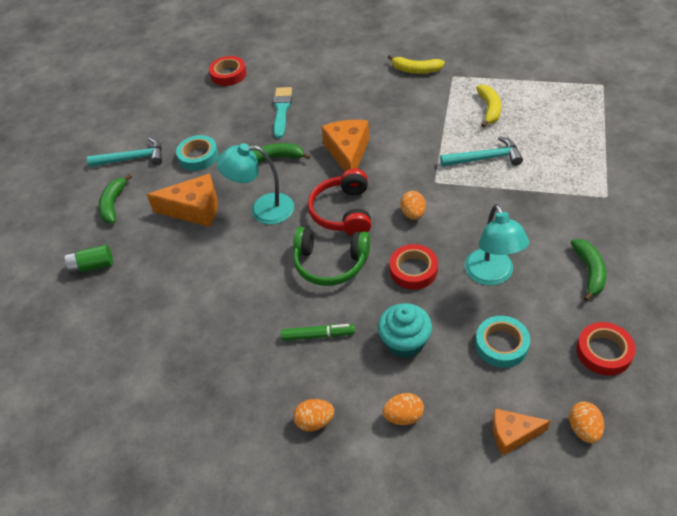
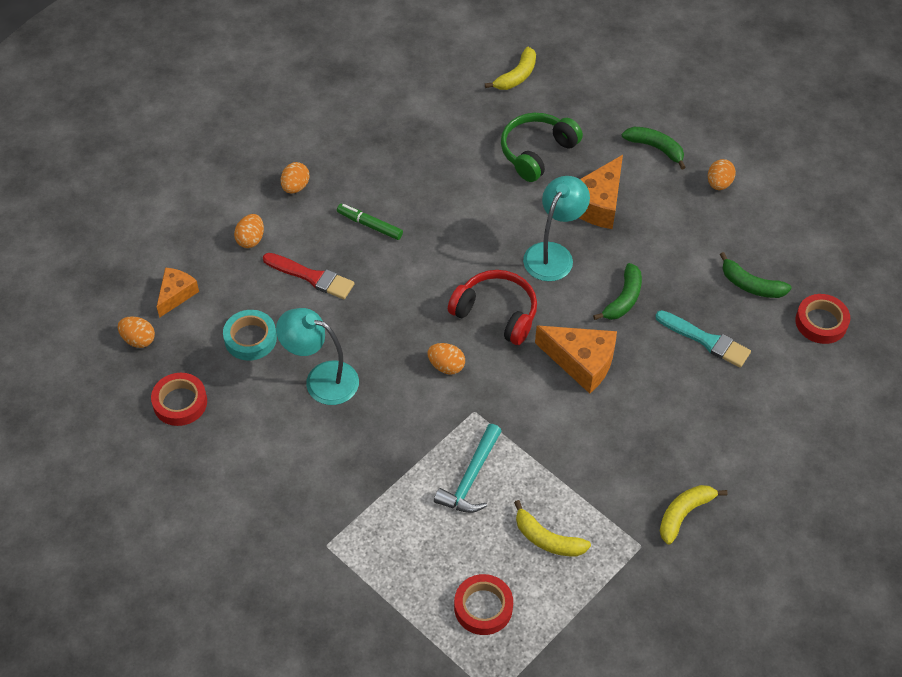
camera: 115 degrees right, 5 degrees up
(68, 330) = (516, 76): none -> yellow banana
(92, 266) = (580, 110): green battery -> none
(132, 159) = (718, 184): turquoise hammer -> orange egg
(198, 156) = (679, 236): turquoise tape -> none
(318, 335) = (369, 225): green marker -> green marker turned 90 degrees clockwise
(330, 263) = (439, 271): green headphones -> green headphones (536, 152)
(405, 342) = (312, 277): turquoise cupcake -> red brush
(413, 270) = (378, 326): red tape -> red tape (483, 607)
(589, 272) = (258, 455): green banana -> green banana (751, 285)

